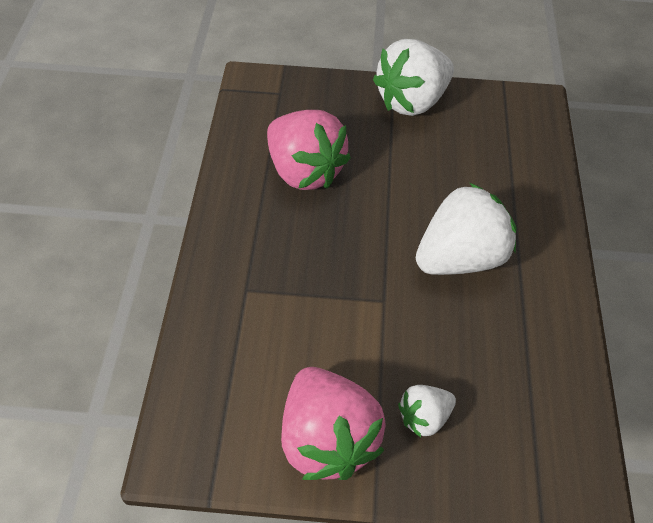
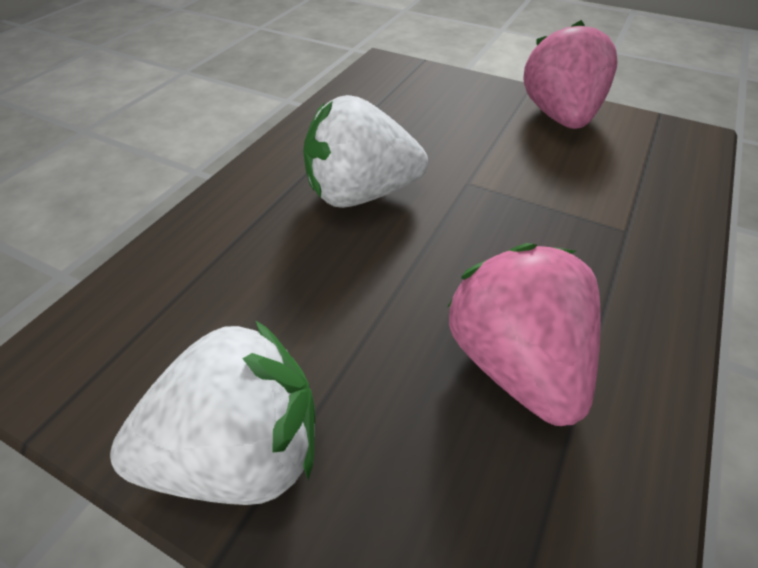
camera: 155 degrees left, 5 degrees down
(424, 418) = (473, 109): white strawberry -> none

